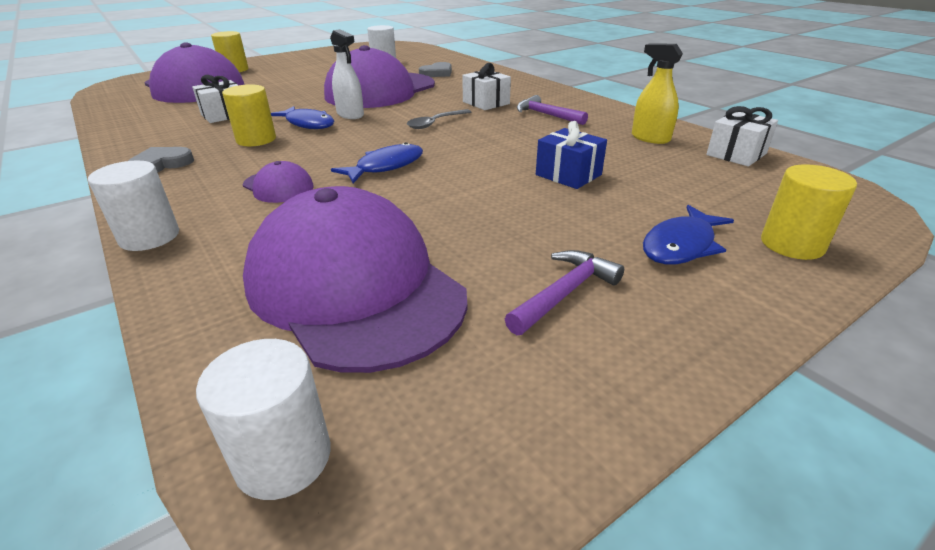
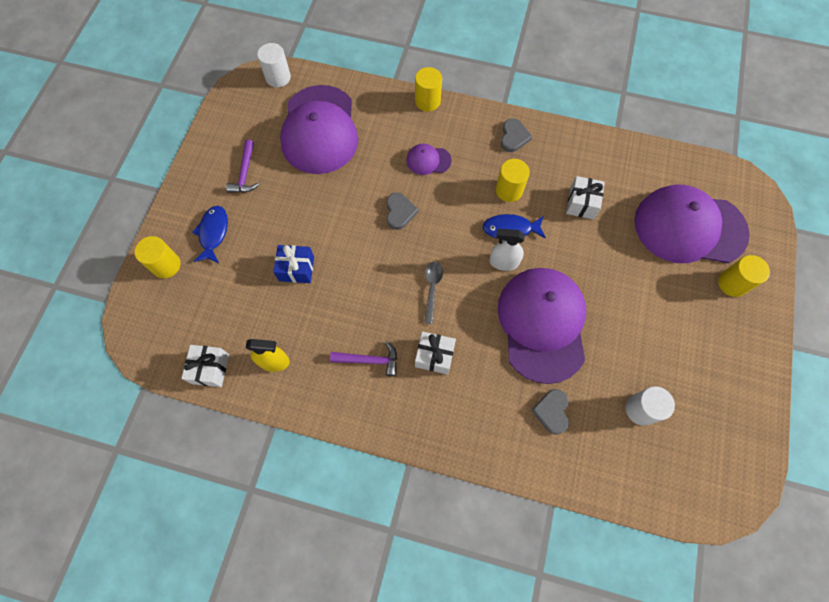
camera: 140 degrees right, 35 degrees up
(149, 237) = (427, 101): white cylinder -> yellow cylinder
(354, 287) = (319, 130): purple cap -> purple cap turned 75 degrees clockwise
(386, 166) = (399, 212): blue fish -> grey heart

